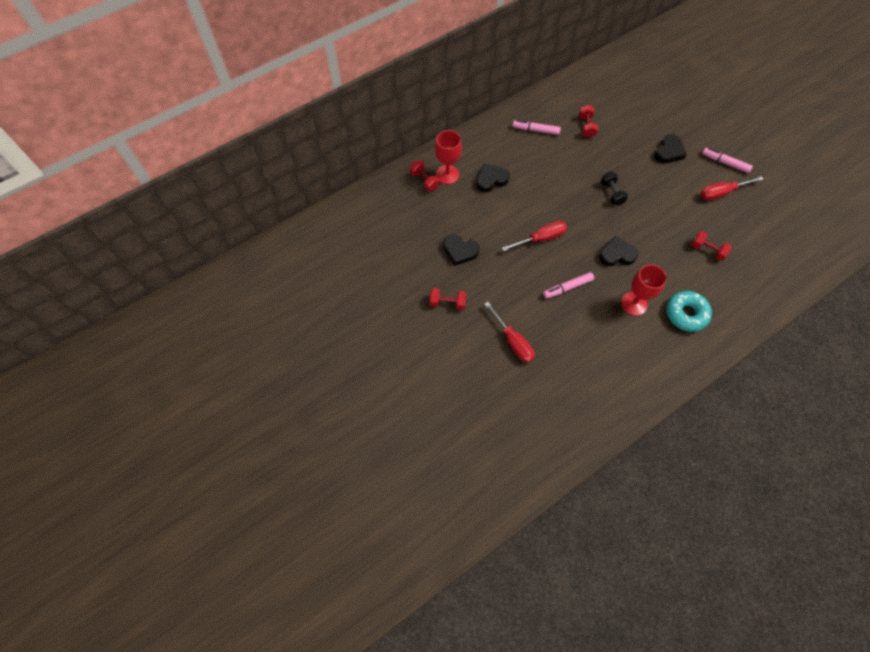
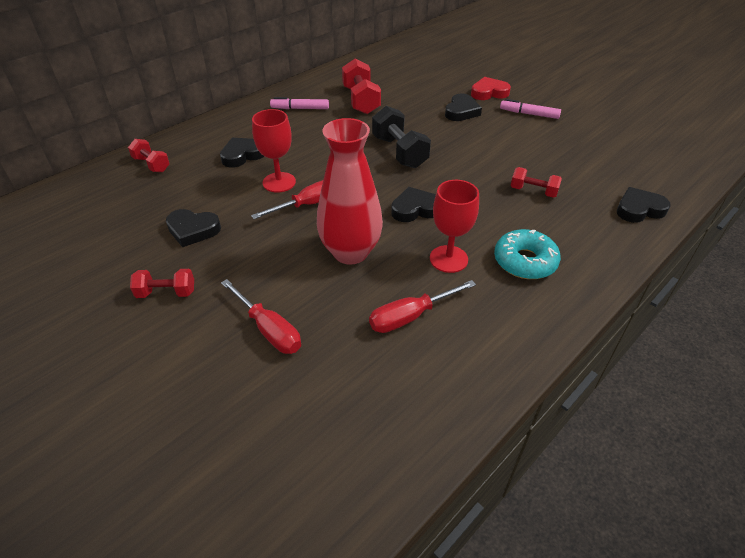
camera: 10 degrees left, 20 degrees down
(447, 175) = (184, 156): red goblet -> red goblet (279, 182)
(567, 287) = (350, 252): pink marker -> red vase
(586, 126) = (361, 100): red dumbbell -> red dumbbell, size x1.67
(612, 193) = (399, 152): black dumbbell -> black dumbbell, size x1.67
(696, 130) = (489, 92): none -> red heart
(722, 193) = (534, 138): red screwdriver -> red screwdriver (410, 316)
(782, 279) = (639, 209): none -> black heart

